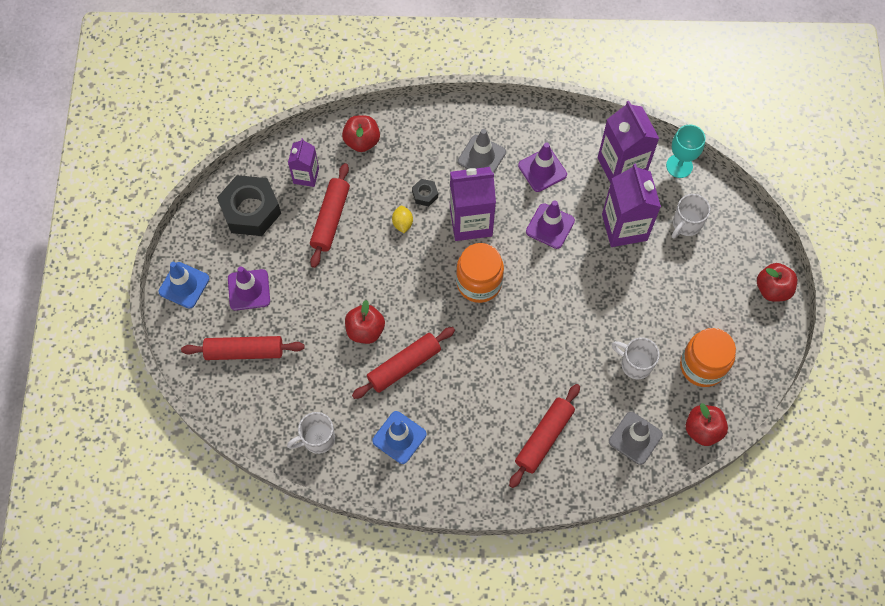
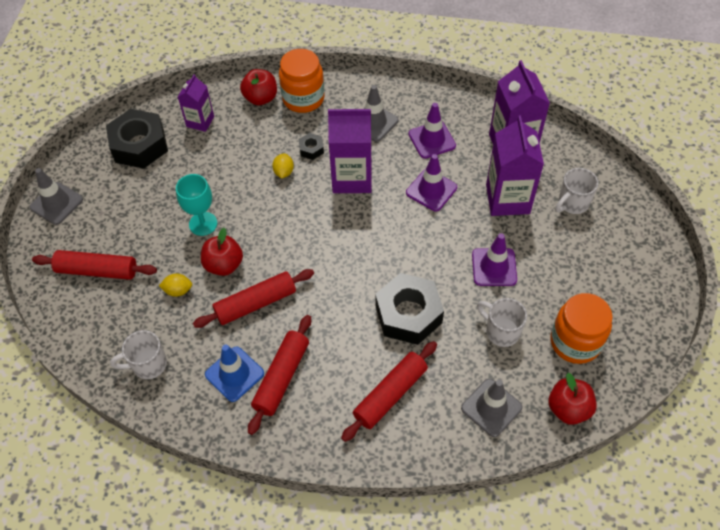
camera: 10 degrees right, 10 degrees down
(184, 285) = (56, 203): blue traffic cone -> grey traffic cone
(249, 290) = (118, 214): purple traffic cone -> purple traffic cone (494, 267)
(327, 362) = (178, 290): none -> yellow lemon
(330, 219) = (214, 160): red rolling pin -> red rolling pin (281, 377)
(479, 283) = (349, 234): orange jar -> orange jar (303, 98)
(548, 358) = (408, 314): none -> black nut
(679, 166) = (571, 150): turquoise goblet -> turquoise goblet (203, 224)
(772, 289) = (659, 274): red apple -> none

